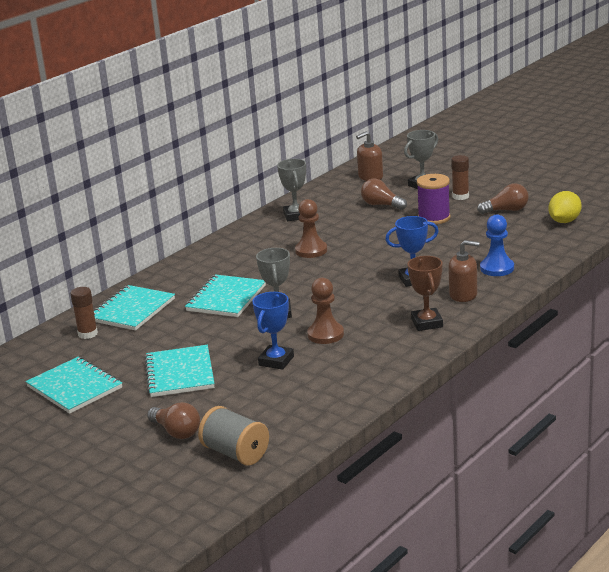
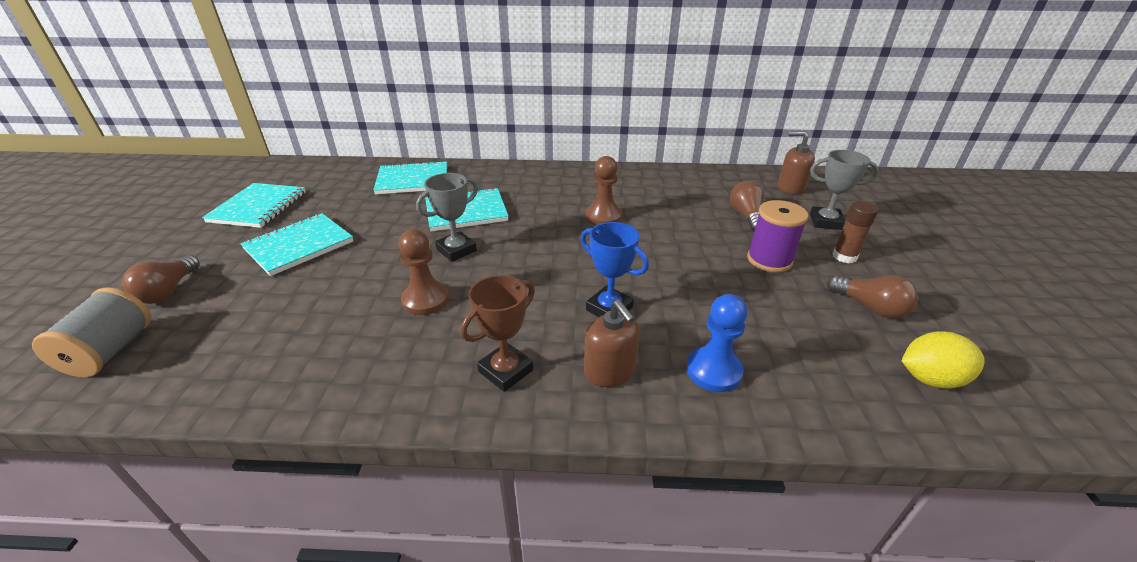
camera: 50 degrees right, 10 degrees up
(88, 334) = (359, 178): brown glue stick -> none
(276, 361) = (347, 291): blue trophy -> none
(296, 215) = (661, 182): grey trophy -> none

